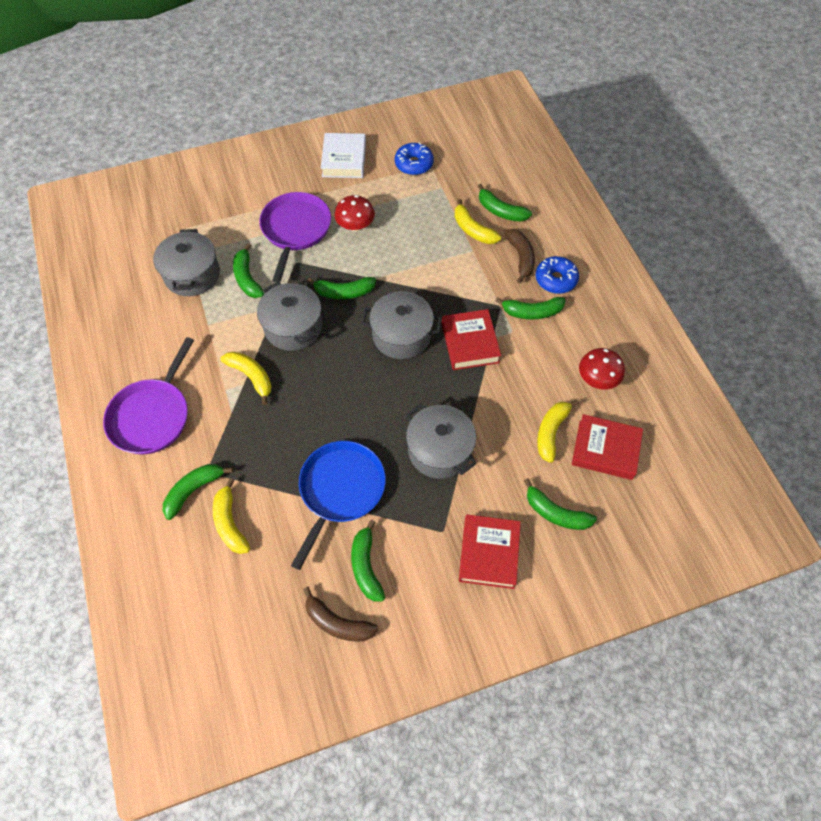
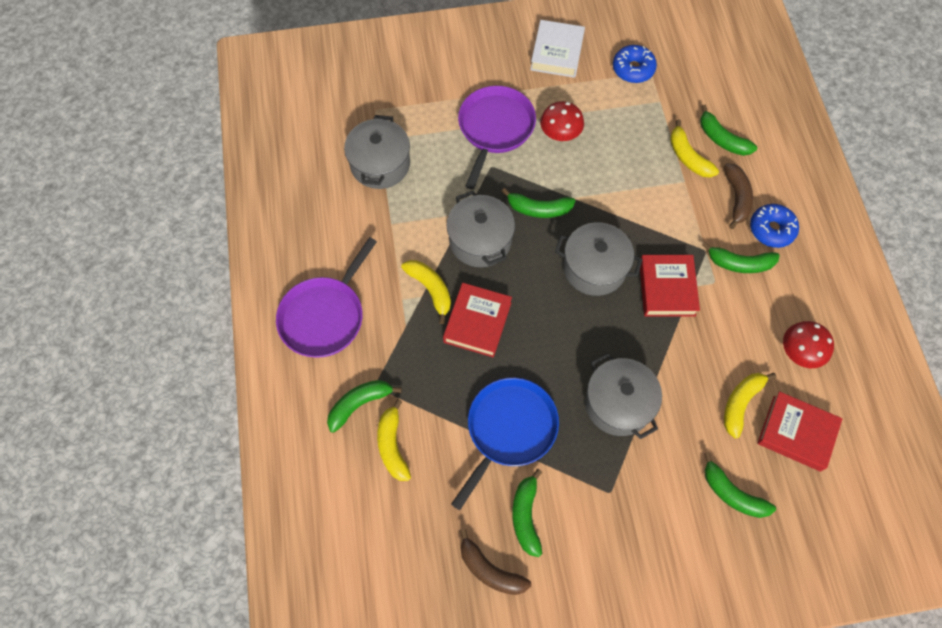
camera: 10 degrees right, 5 degrees up
(247, 278) = (437, 177): green banana -> none
(489, 553) = (655, 525): red book -> red book (477, 322)

